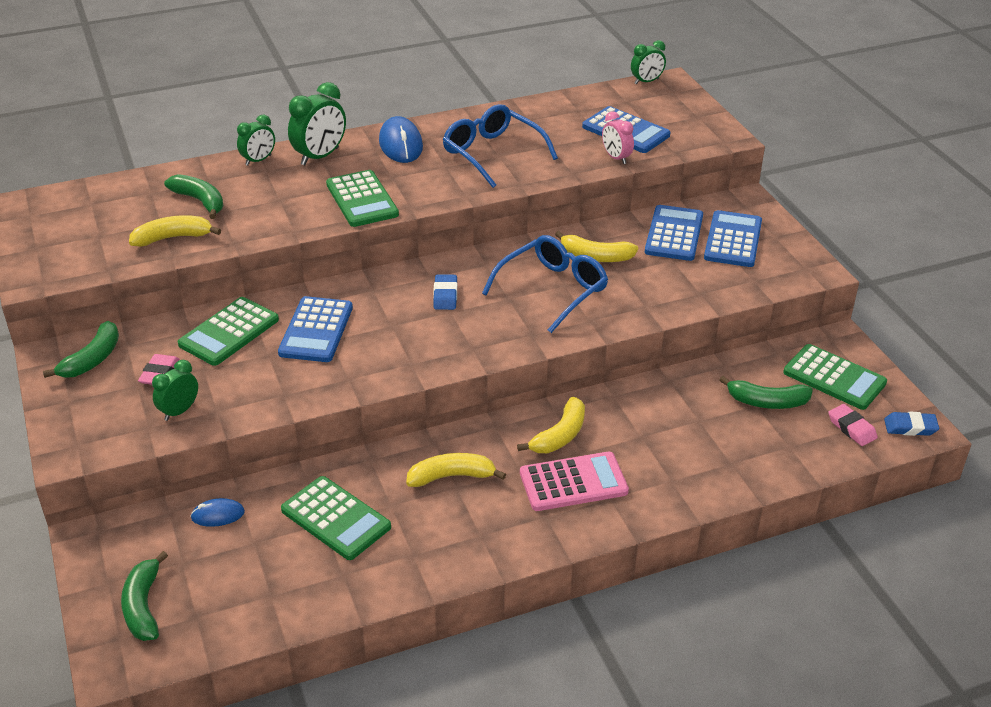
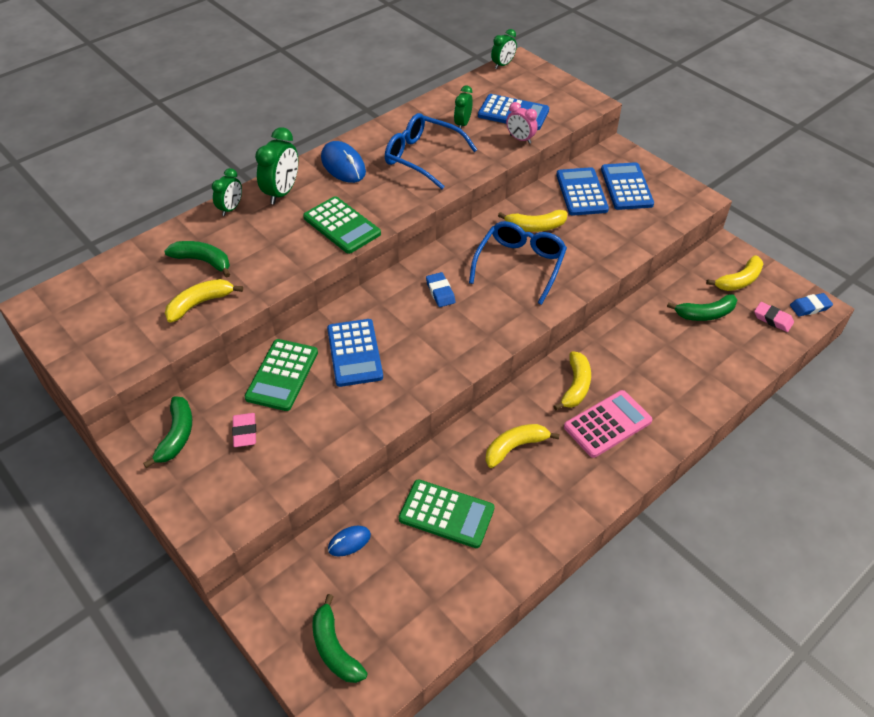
camera: 20 degrees left, 10 degrees up
(179, 411) = (283, 463): green clock -> green clock (462, 124)
(834, 378) = (739, 281): green calculator -> yellow banana

